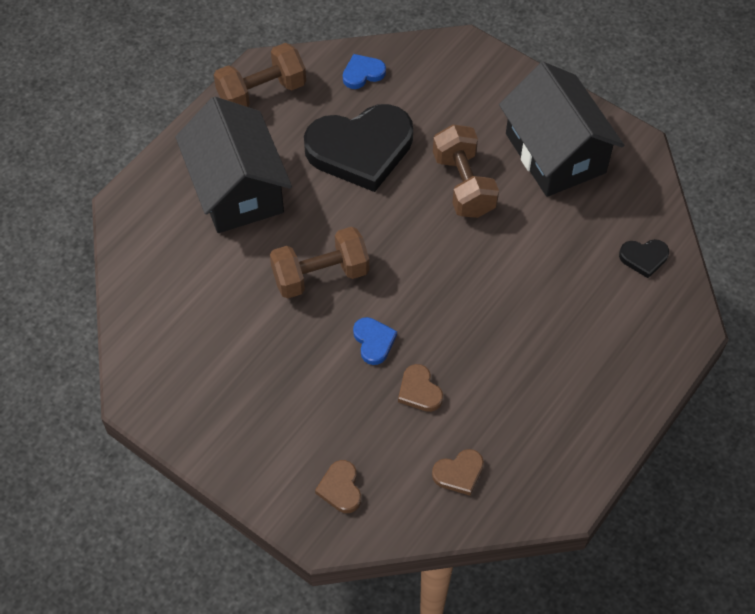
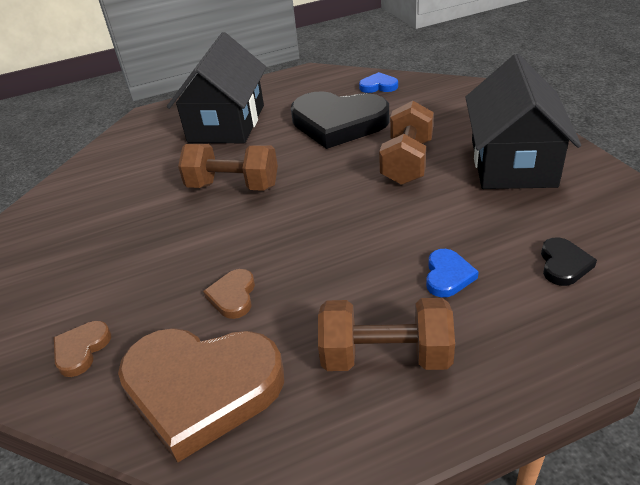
camera: 35 degrees right, 20 degrees down
(262, 92) = (296, 82): brown dumbbell -> brown dumbbell (385, 356)
(374, 341) = (230, 243): blue heart -> blue heart (447, 276)
(459, 473) = (201, 389): brown heart -> brown heart, size x2.36
(644, 258) = (563, 264): black heart -> black heart turned 105 degrees counterclockwise

